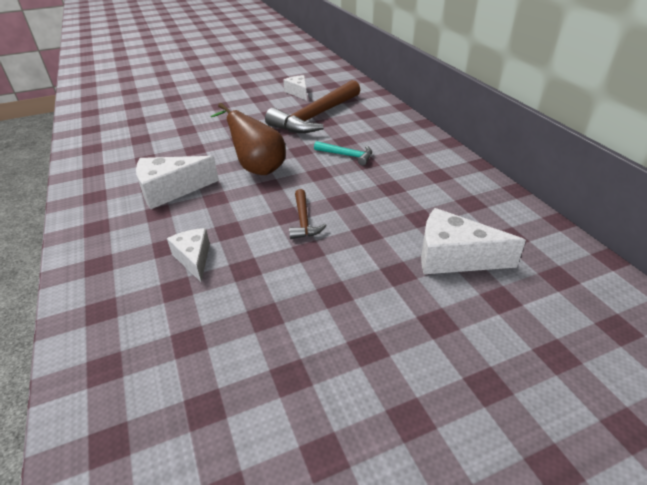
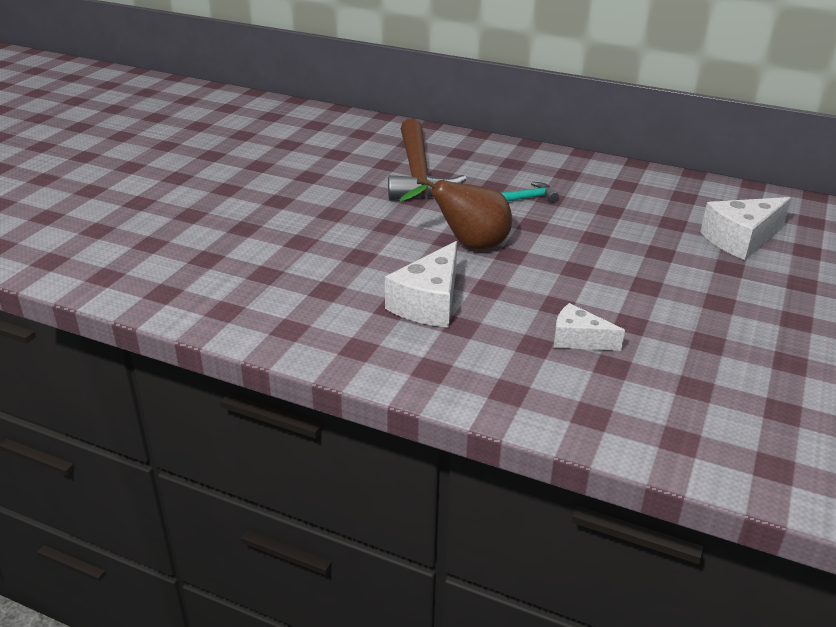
camera: 45 degrees left, 5 degrees down
(298, 92) = (343, 154): white cheese -> none
(303, 221) = (600, 267): brown hammer -> none

